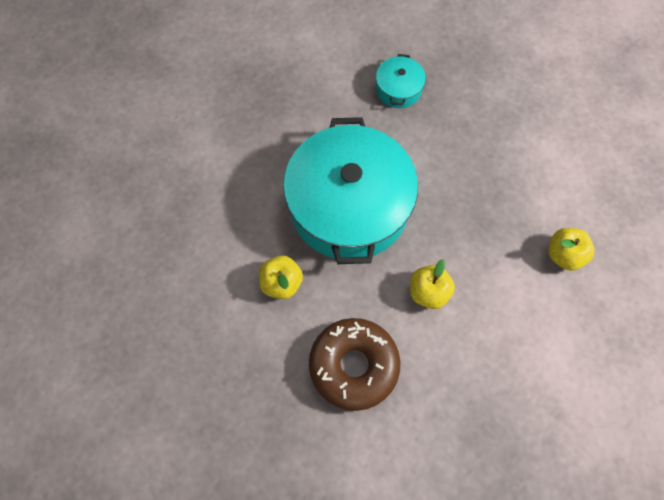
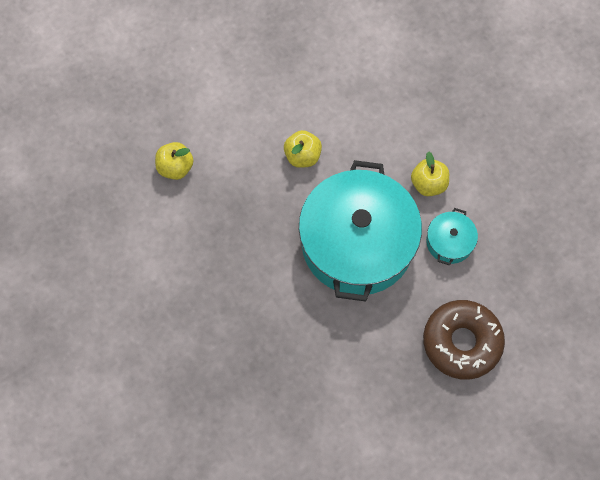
camera: 170 degrees left, 0 degrees up
(354, 365) = (377, 110): brown donut -> brown donut (461, 342)
(398, 89) = (282, 361): turquoise pot -> turquoise pot (449, 242)

